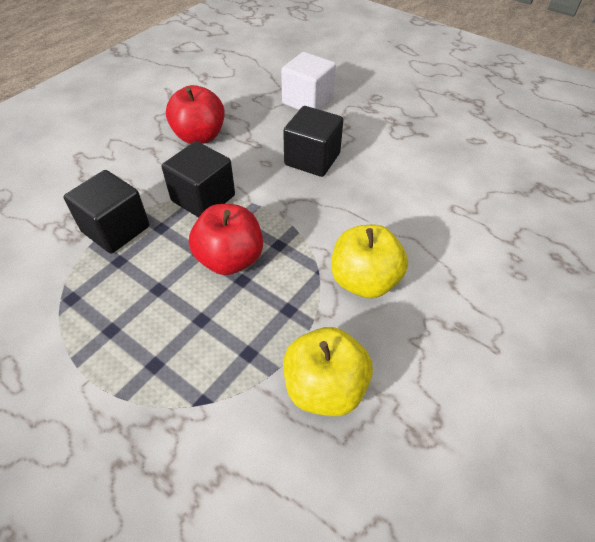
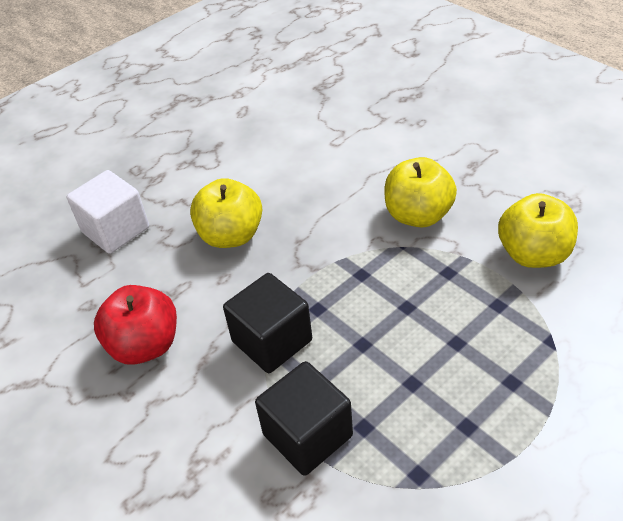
camera: 75 degrees left, 5 degrees down
(230, 259) = (377, 316): red apple -> none
(312, 159) = (231, 235): black cube -> yellow apple

